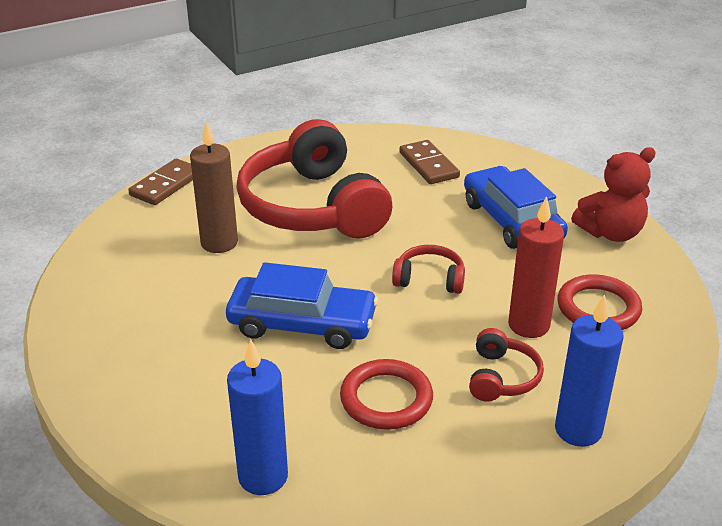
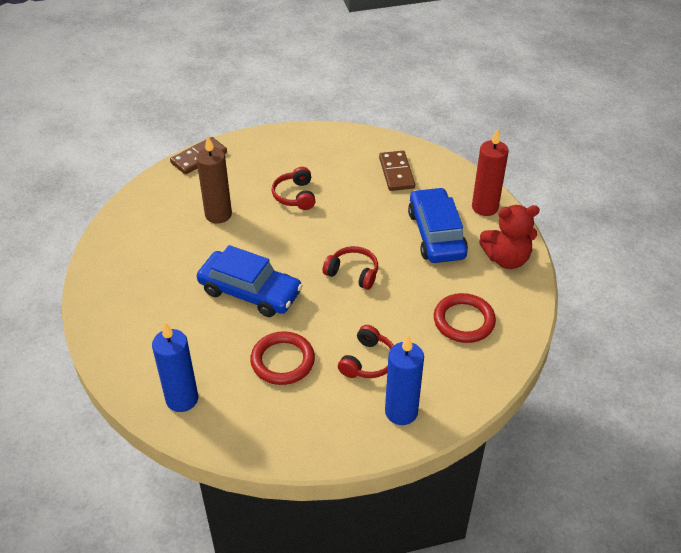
camera: 15 degrees right, 10 degrees up
(313, 207) = (295, 196): red headphones -> red headphones, size x0.42
(528, 325) = (406, 324): red candle -> red candle (485, 207)

